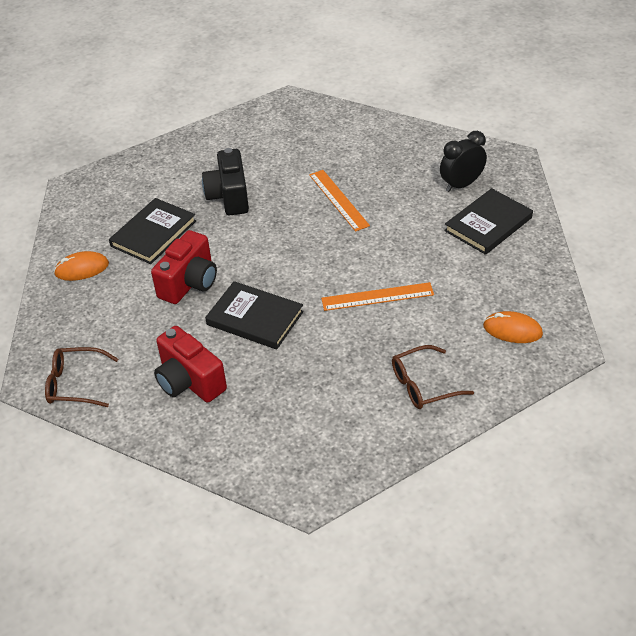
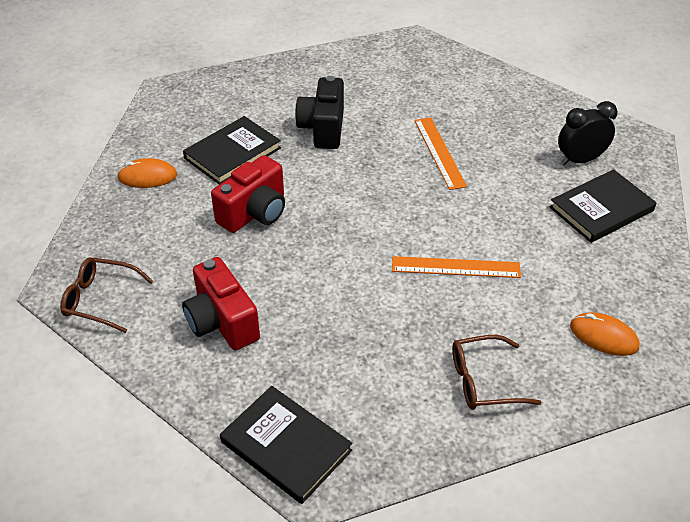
camera: 10 degrees right, 0 degrees up
(255, 318) = (313, 265): black book -> black book (286, 446)

